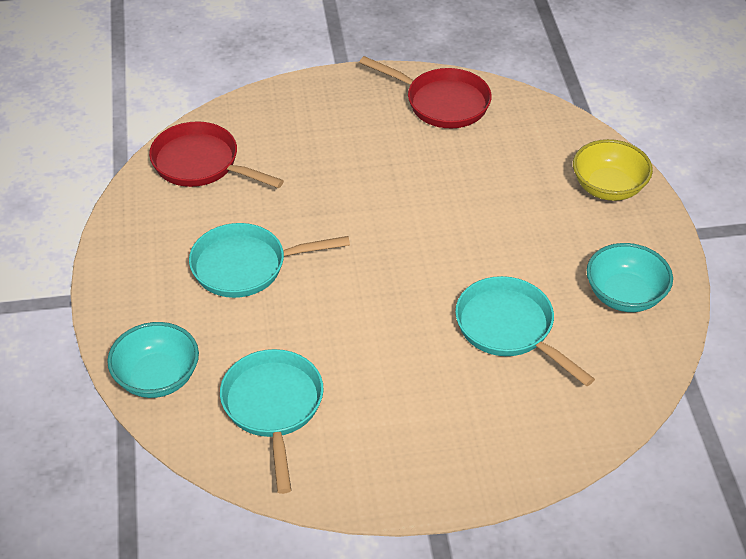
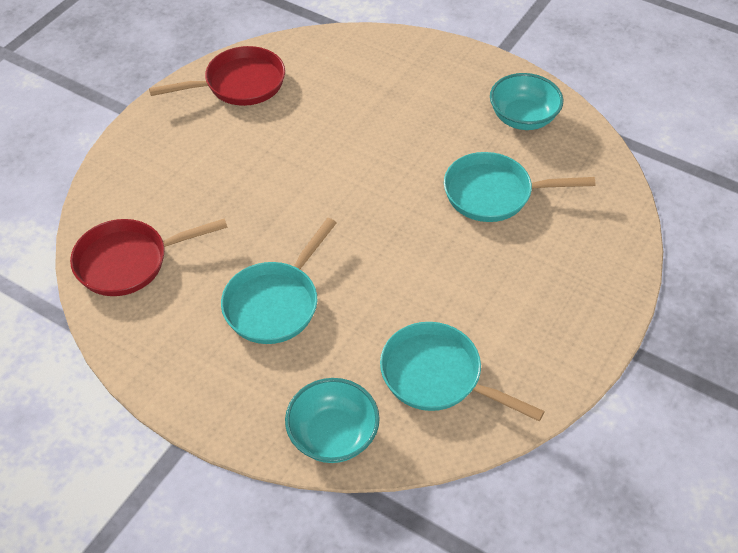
camera: 50 degrees left, 5 degrees up
(608, 187) = (420, 60): yellow bowl -> none

